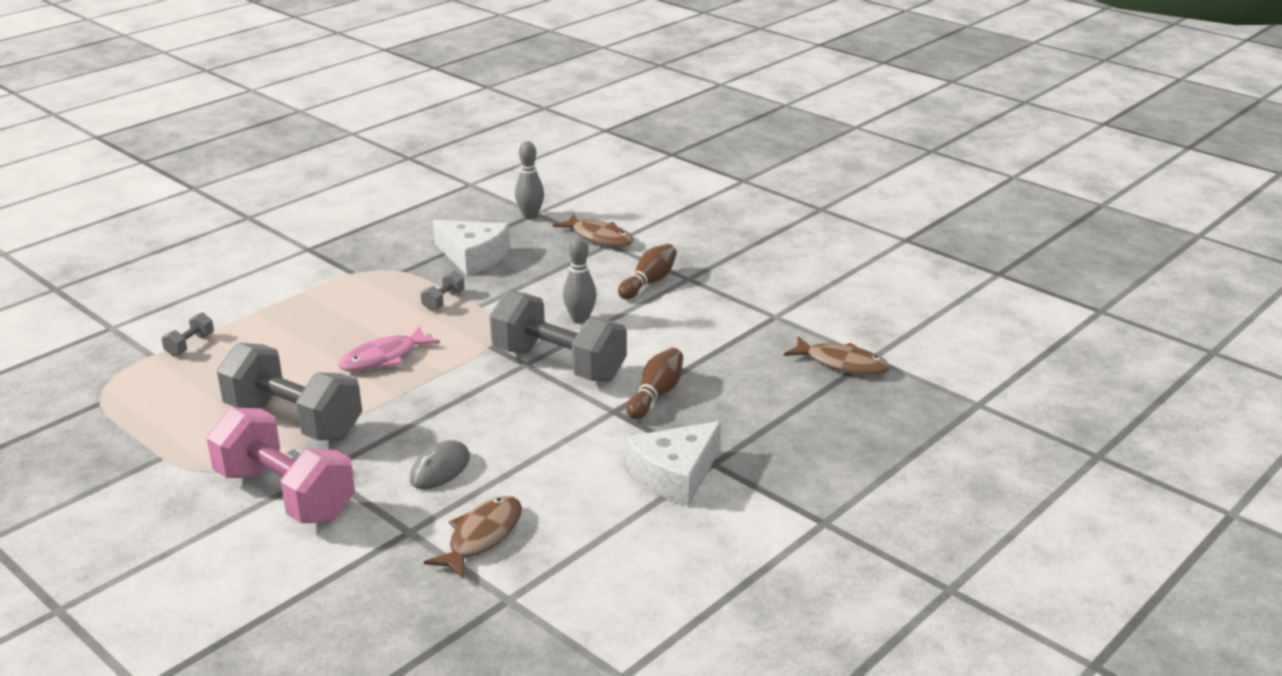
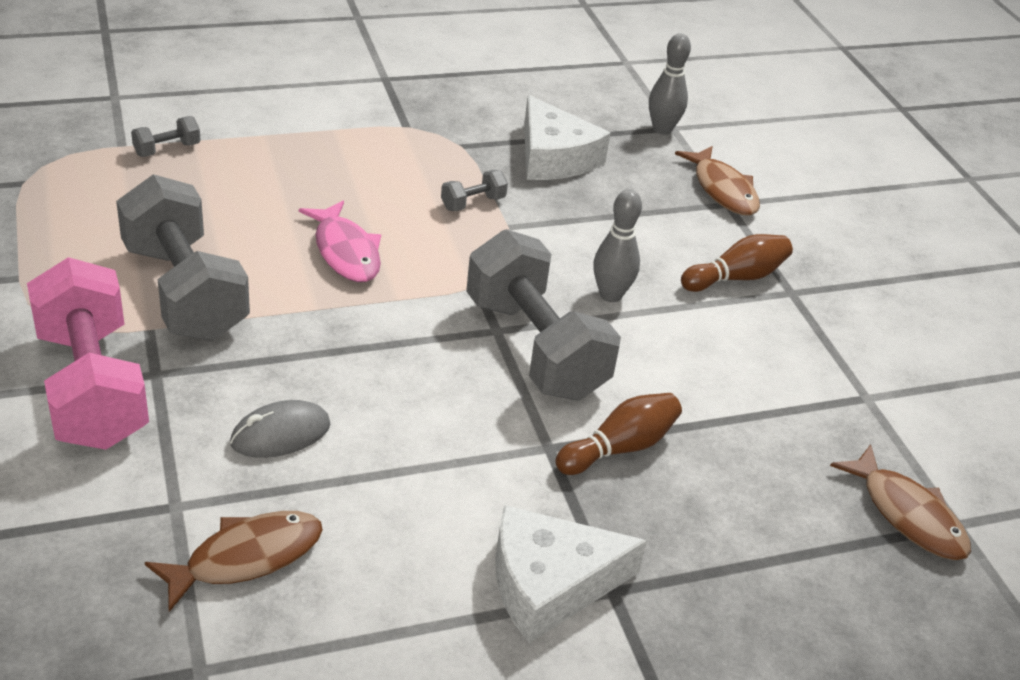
camera: 25 degrees right, 10 degrees up
(383, 358) = (346, 252): pink fish -> pink fish turned 105 degrees counterclockwise

